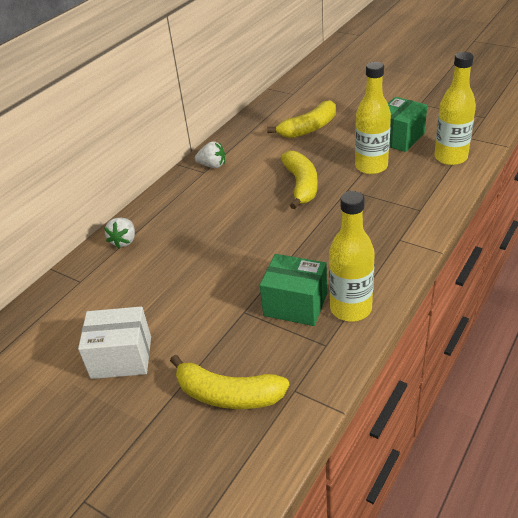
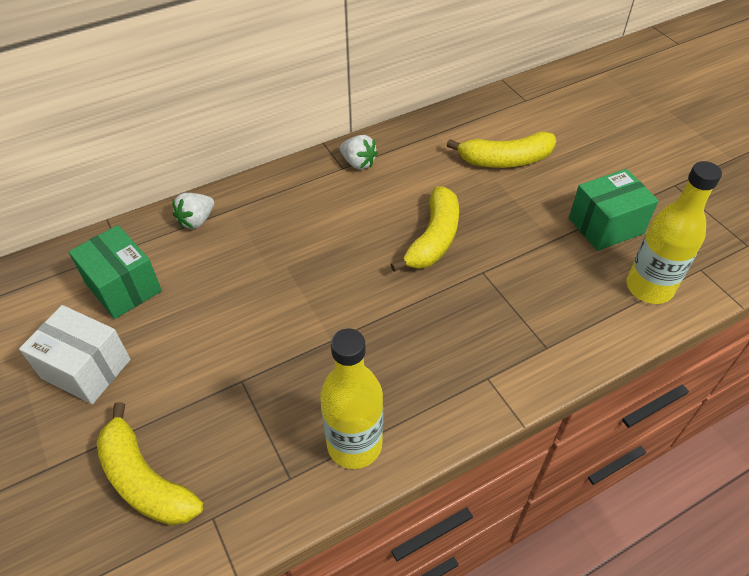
camera: 25 degrees right, 10 degrees up
(295, 304) = (300, 403): green box -> green box (123, 287)
(371, 166) = (536, 252): yellow bottle -> none

